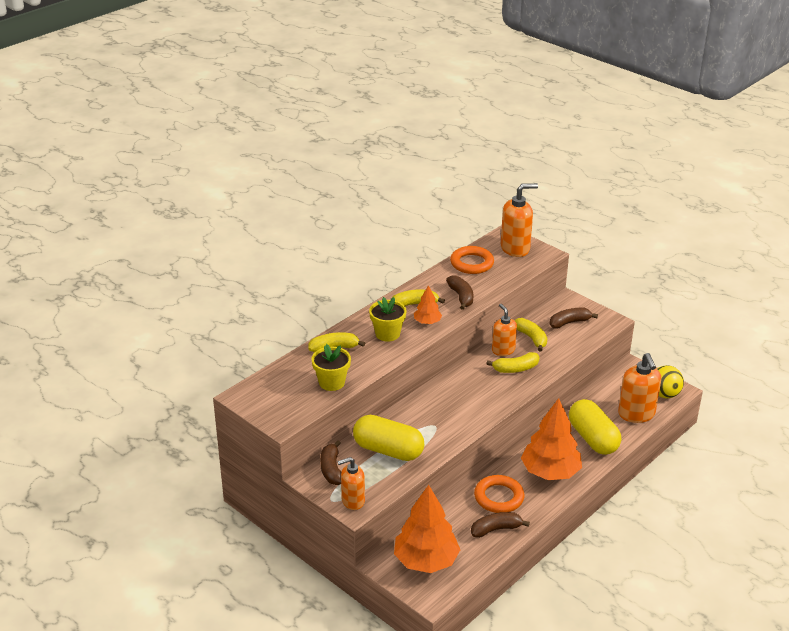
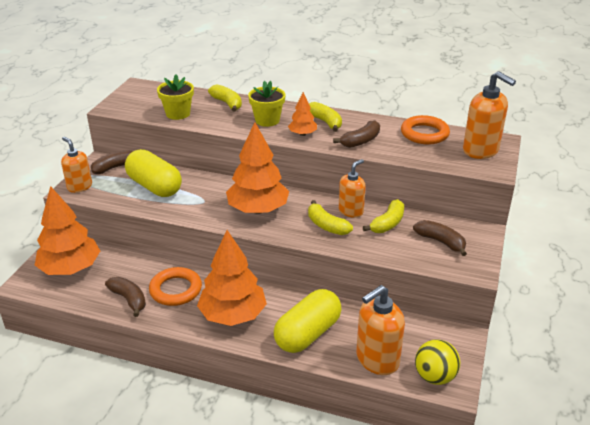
camera: 65 degrees right, 0 degrees up
(388, 450) = (154, 186): yellow capsule -> yellow capsule turned 45 degrees counterclockwise
(469, 398) = (258, 209): none -> orange tree

